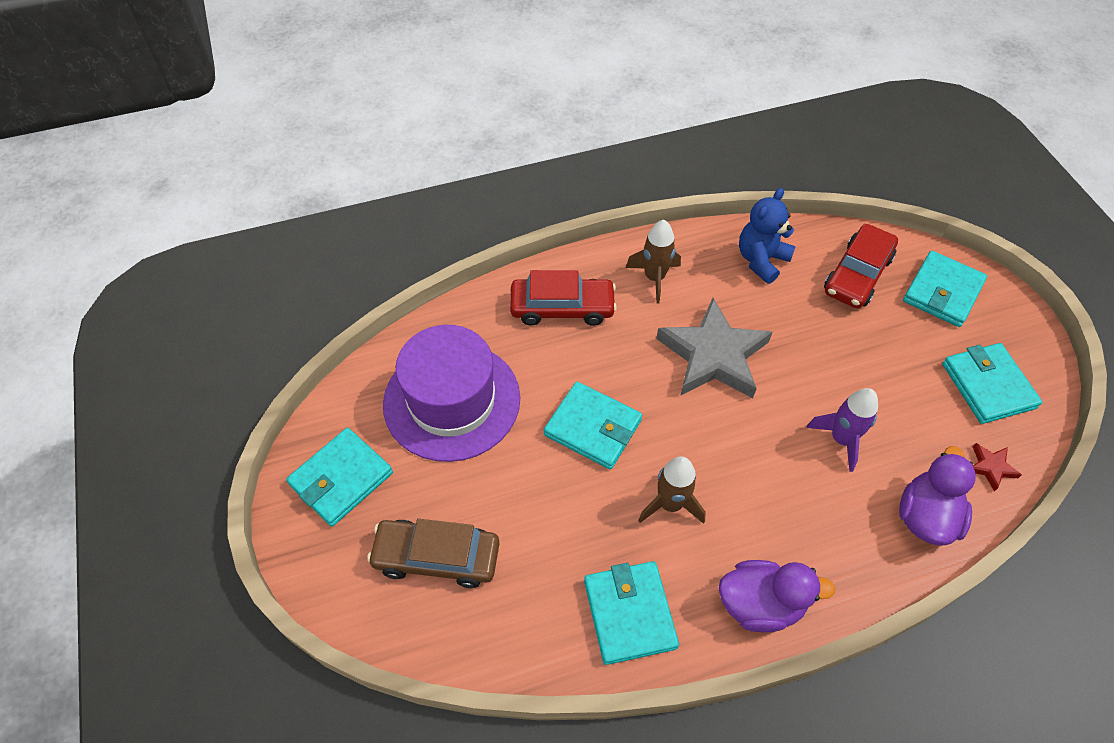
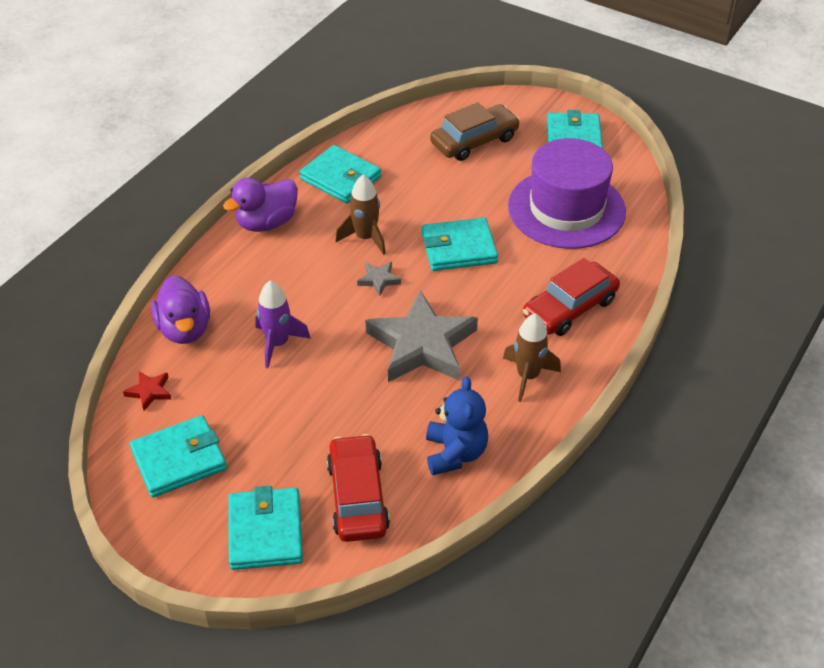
camera: 140 degrees right, 10 degrees down
(697, 444) = (379, 280): none -> grey star
(988, 386) = (179, 459): turquoise wallet -> turquoise wallet turned 60 degrees counterclockwise

